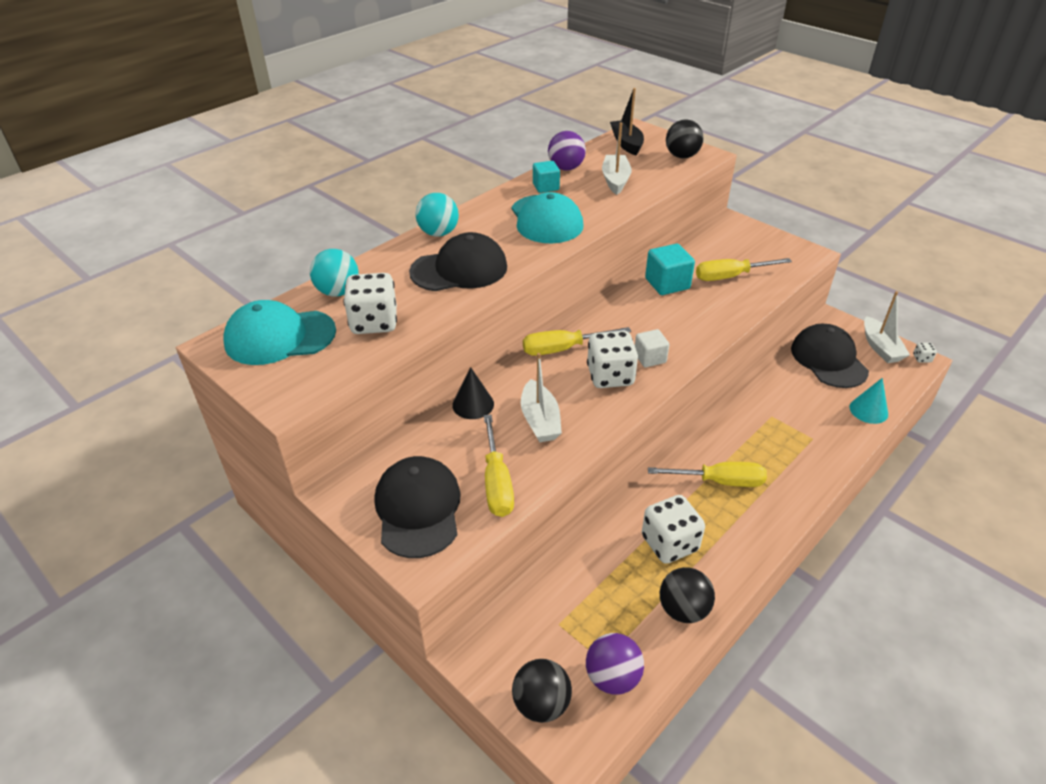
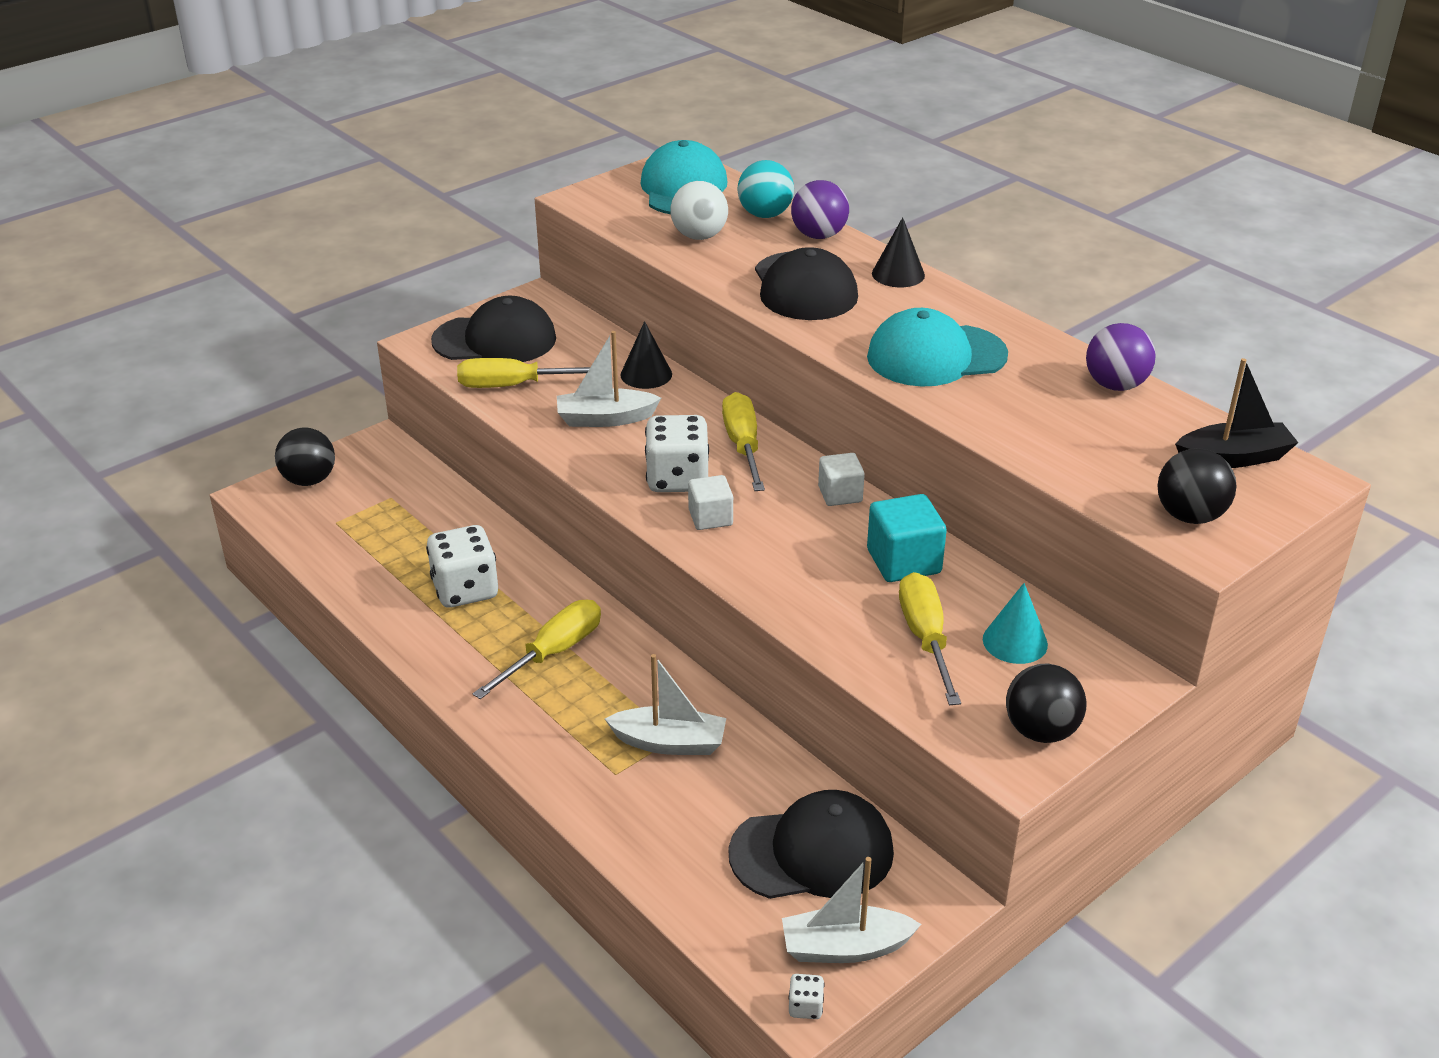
camera: 95 degrees right, 5 degrees down
(374, 322) = (699, 236): white dice -> white ball
(438, 233) = (898, 274): turquoise ball -> black cone
(546, 187) = (1043, 362): turquoise cube -> none
(608, 307) = (840, 494): none -> white cube
(612, 677) = (315, 526): purple ball -> purple ball (819, 235)
(615, 180) = (1075, 430): white boat -> white boat (669, 743)
(683, 609) = (371, 586): black ball -> black ball (1041, 731)
(719, 481) = (553, 652): yellow screwdriver -> yellow screwdriver turned 150 degrees counterclockwise
(868, 410) = (667, 866): turquoise cone -> turquoise cone (1015, 641)

